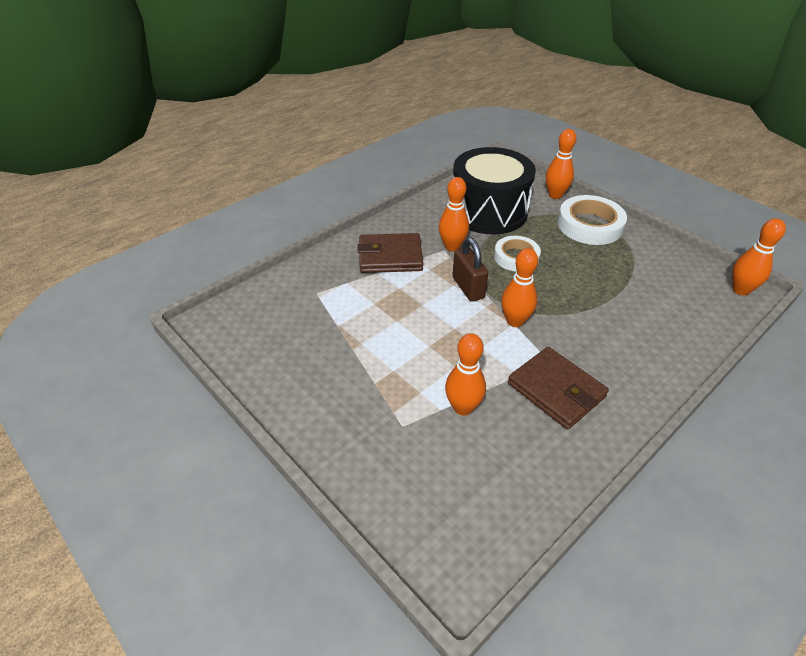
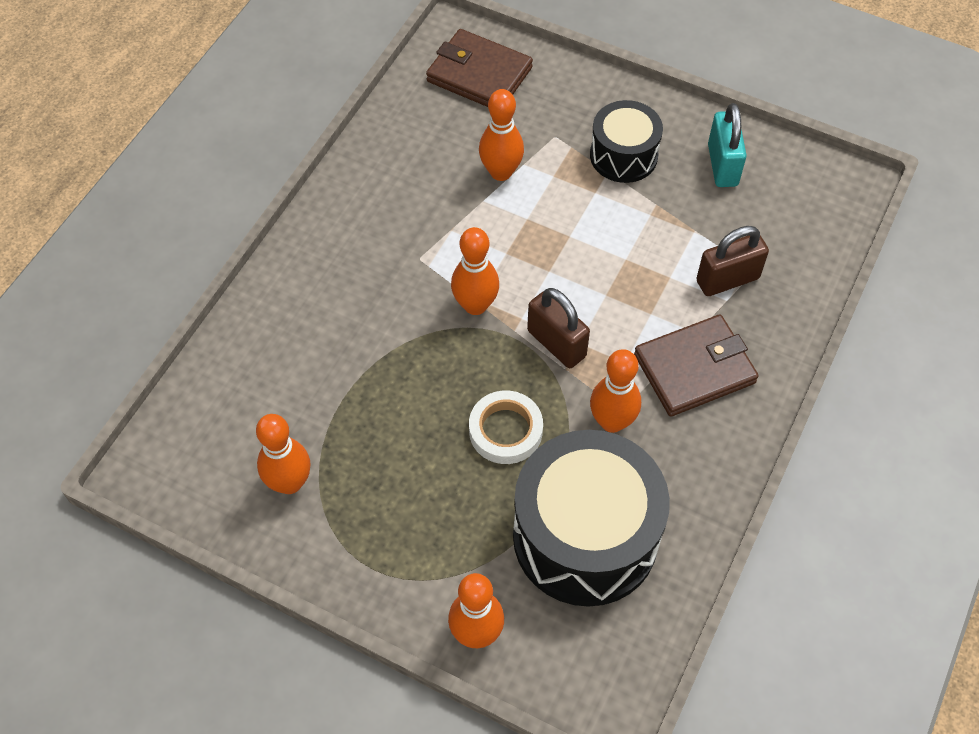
camera: 160 degrees right, 15 degrees up
(284, 362) = (722, 165): none -> turquoise padlock
(337, 292) = (727, 280): none -> brown padlock
(354, 391) = (623, 155): none -> black drum
(556, 390) = (404, 222): brown wallet -> brown wallet (479, 74)
(590, 225) = (399, 556): white tape -> none
(740, 290) = (156, 467): orange bowling pin -> orange bowling pin (289, 483)

